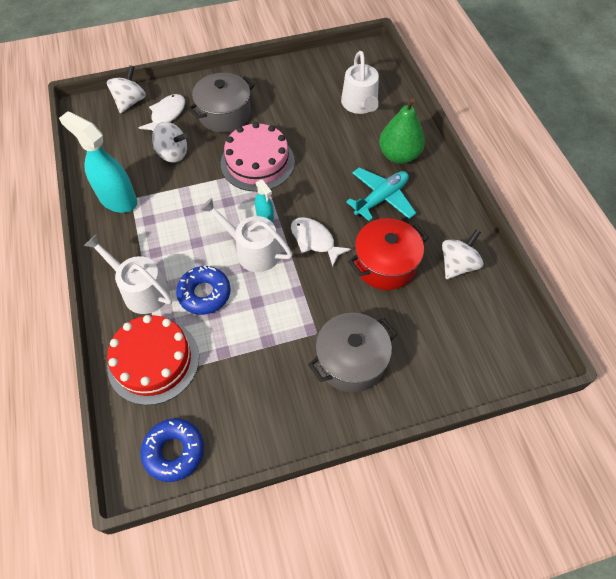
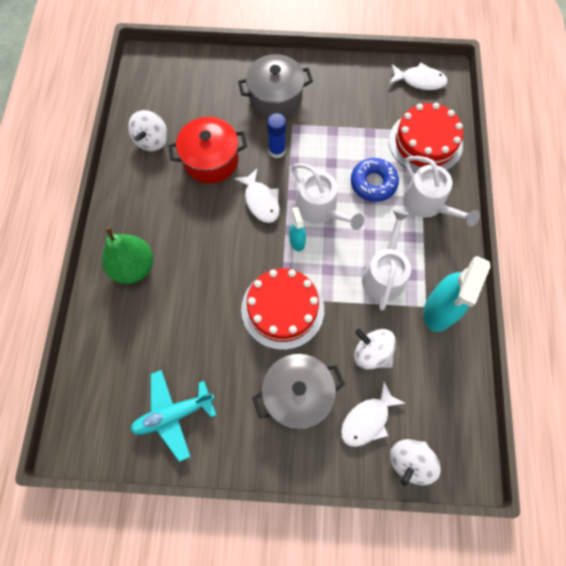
camera: 160 degrees left, 10 degrees up
(117, 199) = (440, 310): turquoise spray bottle -> turquoise spray bottle turned 60 degrees clockwise
(174, 451) = (419, 80): blue donut -> white fish
(257, 162) = (282, 309): pink cake -> red cake
(321, 296) = (277, 151): none -> blue glue stick
(360, 104) = (134, 353): white watering can -> white watering can (384, 274)
(381, 198) = (179, 223): turquoise plane -> turquoise plane (173, 414)
(457, 265) = (152, 141): white spinning top -> white spinning top turned 45 degrees counterclockwise

